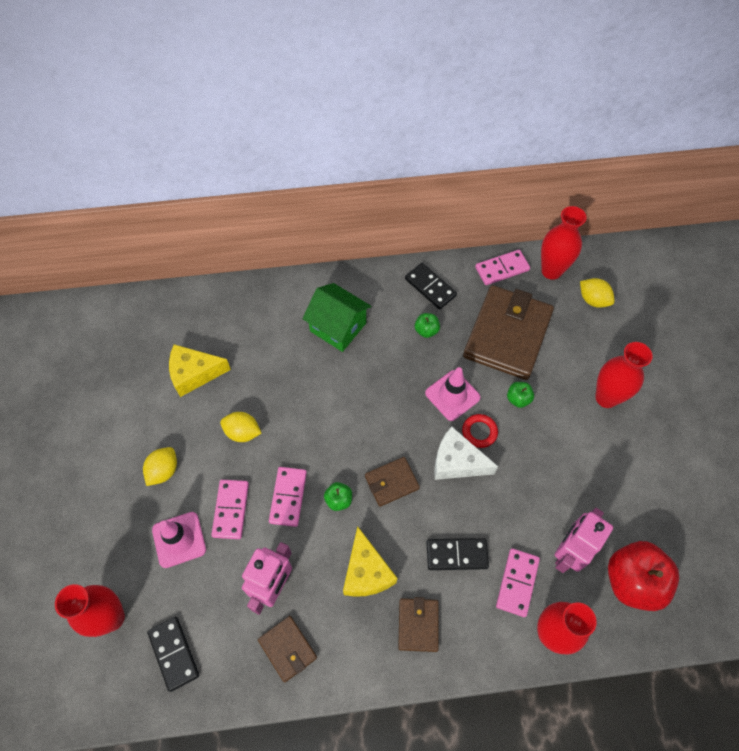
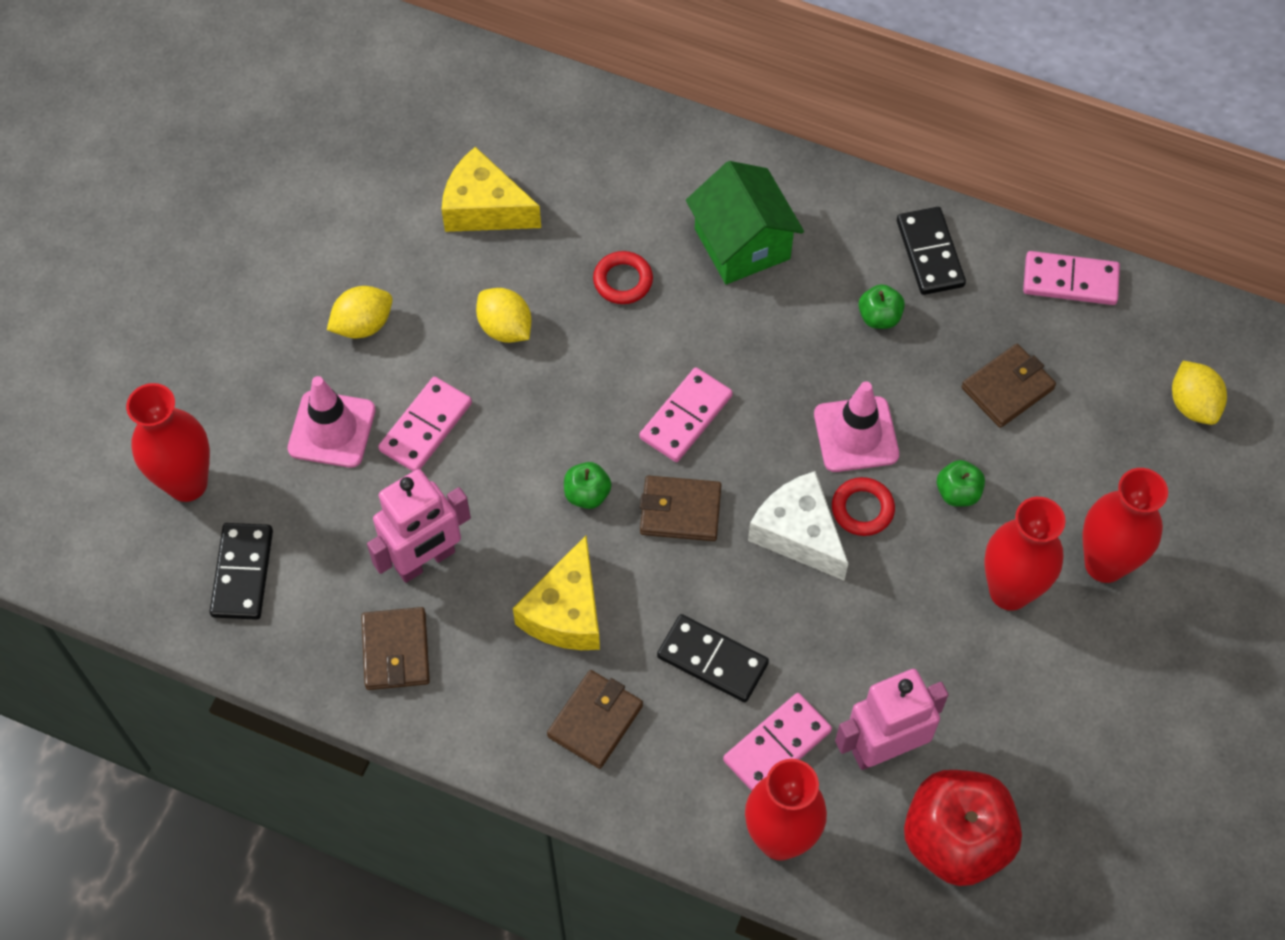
camera: 30 degrees right, 0 degrees up
(288, 497) = (517, 452): pink domino -> pink domino (686, 417)
(289, 376) = (623, 281): none -> red ring
(507, 335) = (1007, 388): brown wallet -> brown wallet, size x0.48
(551, 271) = (1153, 324): red vase -> red vase (1009, 591)

